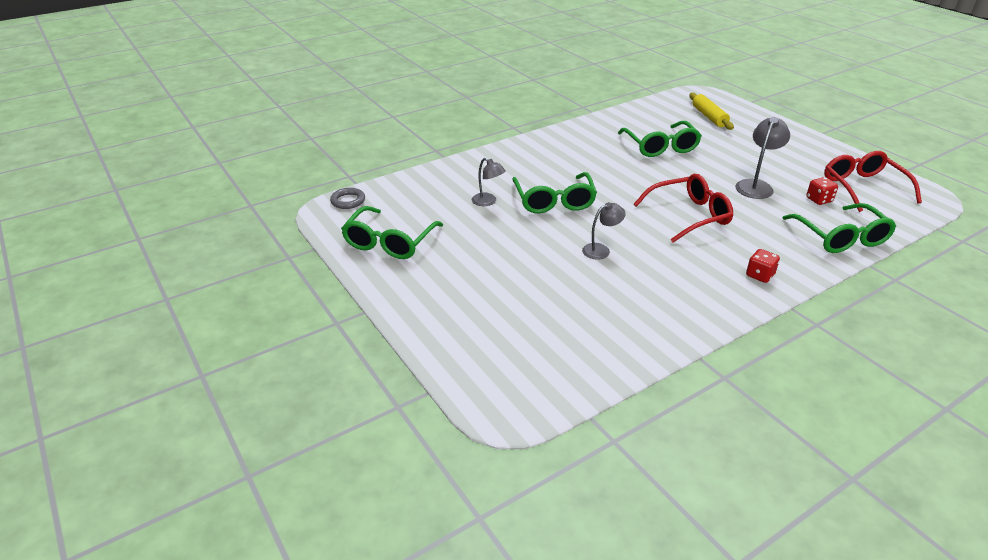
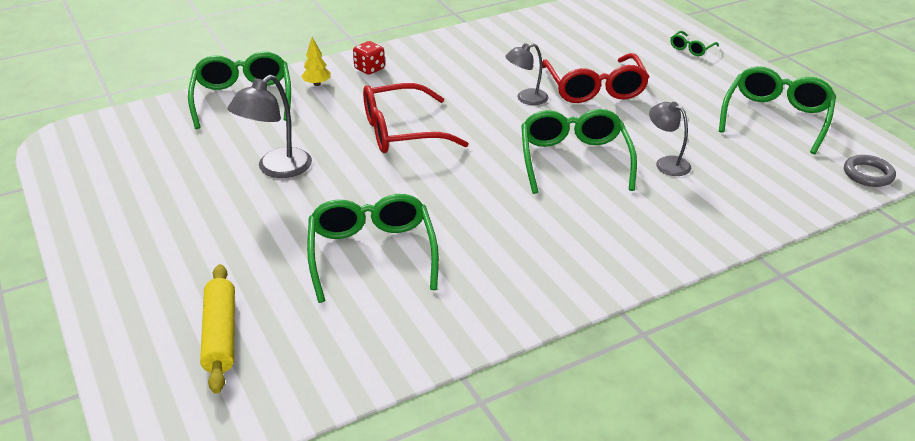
camera: 175 degrees left, 0 degrees up
(438, 322) = (691, 49): none -> green glasses
(793, 255) = (317, 84): none -> yellow tree
(819, 200) = (213, 144): red dice -> none
(863, 187) = (130, 159): red glasses -> red glasses (595, 89)

